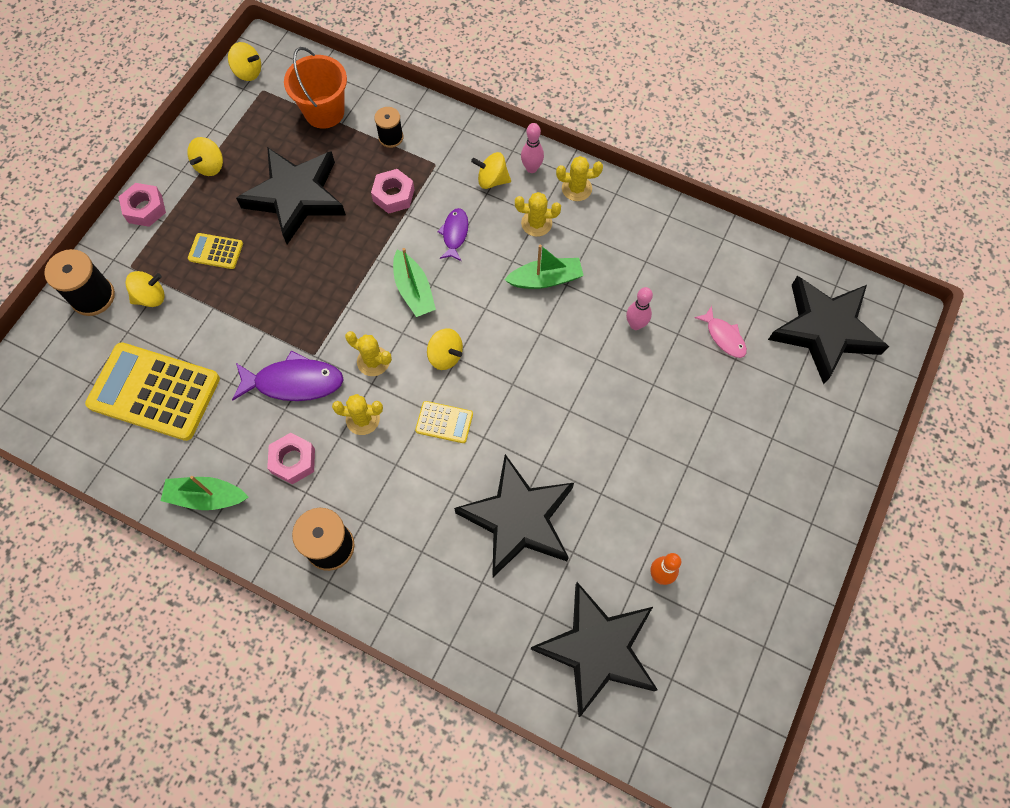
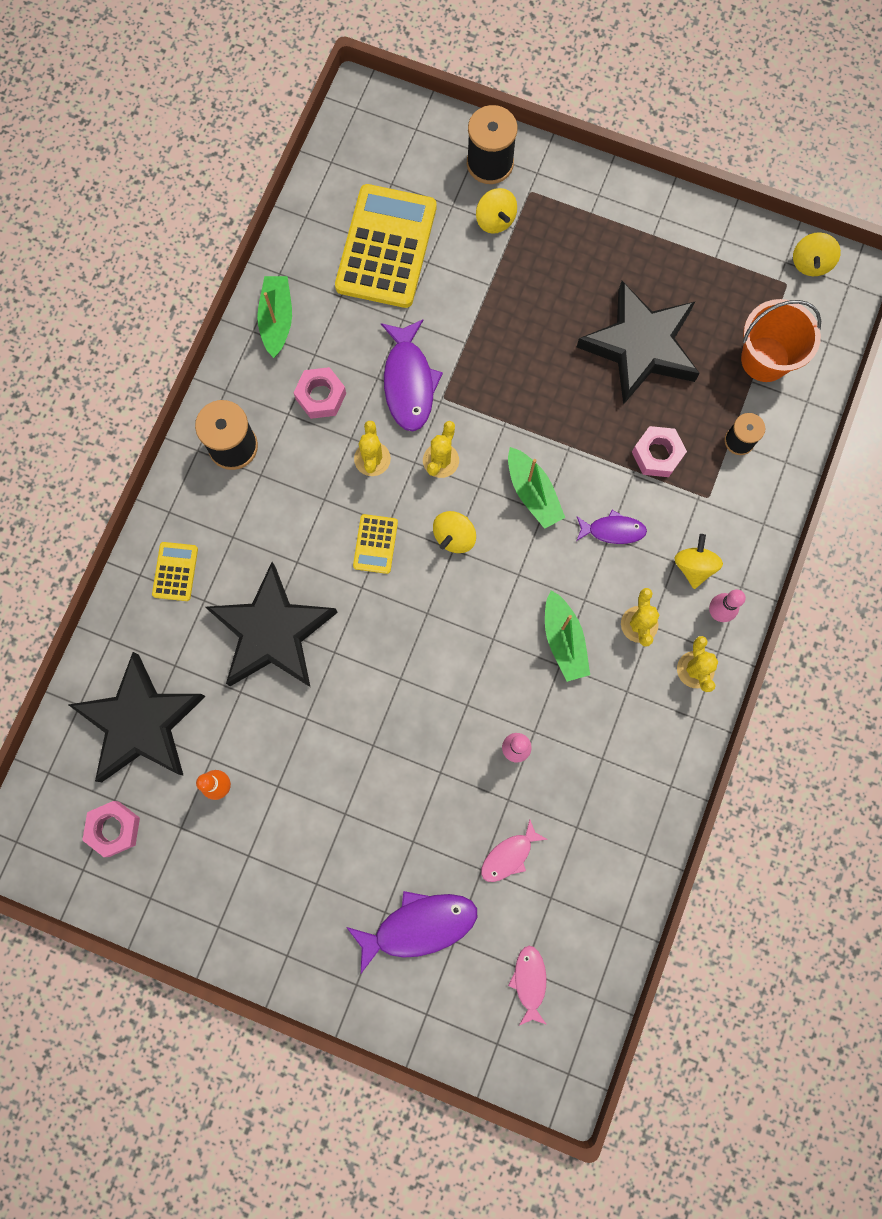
camera: 85 degrees right, 10 degrees up
(145, 209) = (604, 190): pink nut -> pink nut (114, 829)
(210, 166) = (670, 247): yellow spinning top -> none
(216, 251) = (559, 274): yellow calculator -> yellow calculator (175, 571)
(414, 290) = (533, 493): green boat -> green boat turned 90 degrees counterclockwise
(783, 411) = (419, 926): none -> purple fish
(824, 331) = (529, 981): black star -> pink fish

